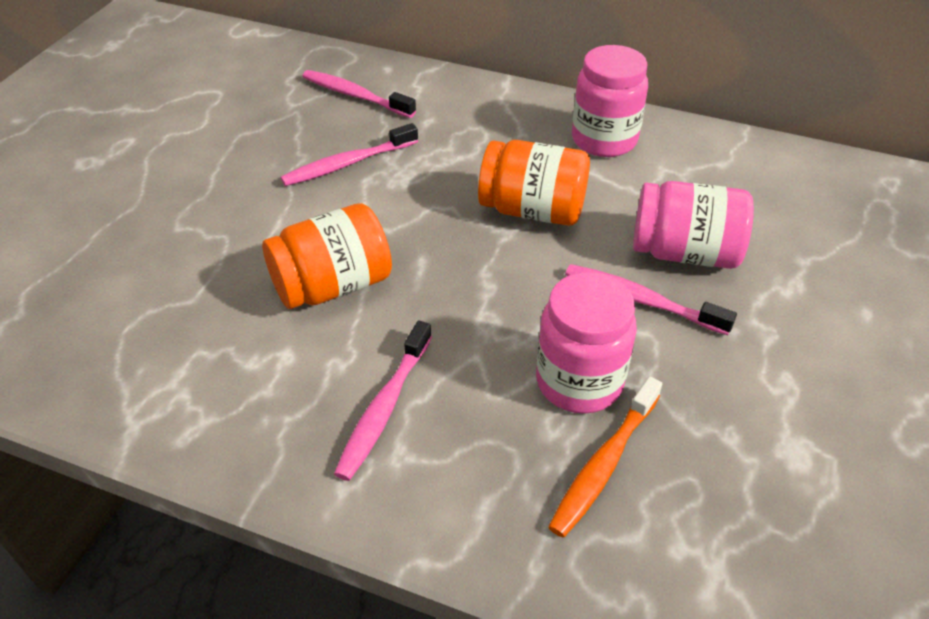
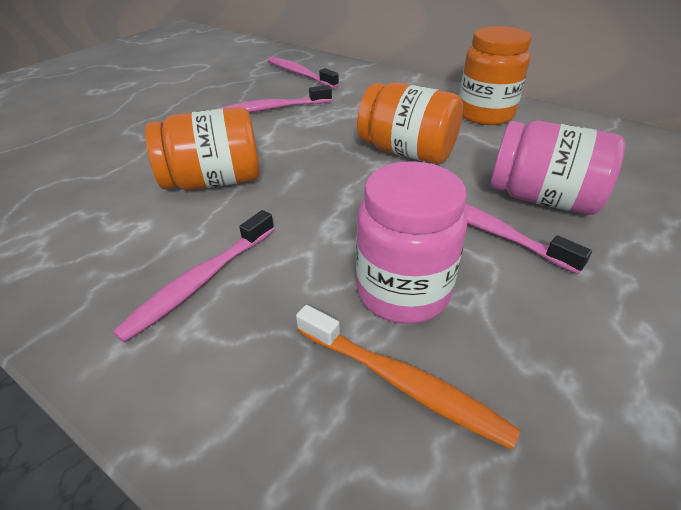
camera: 15 degrees right, 5 degrees down
(603, 464) = (403, 383): orange toothbrush -> orange toothbrush turned 105 degrees counterclockwise
(604, 140) = (485, 114): pink jar -> orange jar

